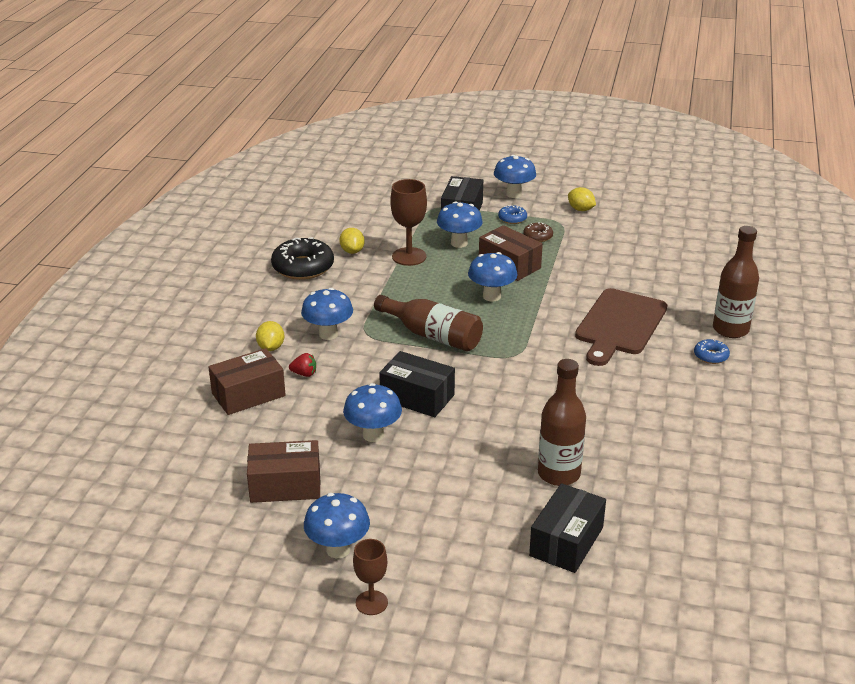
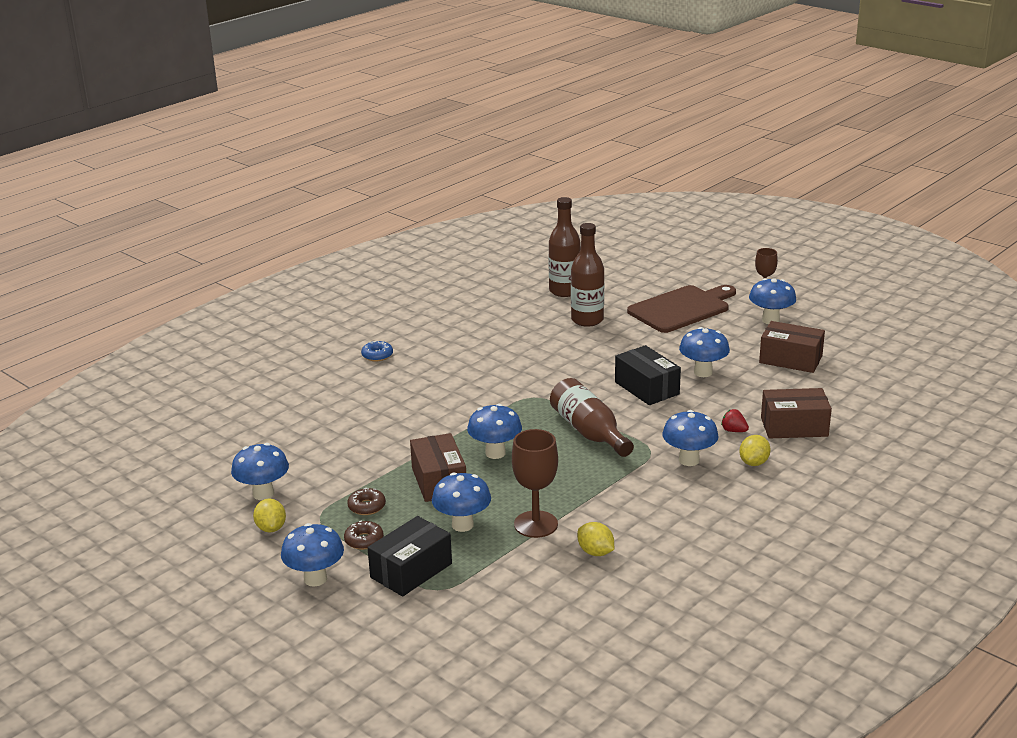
camera: 150 degrees left, 5 degrees down
(303, 267) = (669, 547): black donut -> none
(352, 251) = (595, 552): yellow lemon -> yellow lemon turned 60 degrees counterclockwise
(512, 219) = (364, 540): blue donut -> brown donut
(566, 542) = (619, 291): black box -> none
(618, 225) = (263, 494): none -> blue mushroom
(619, 325) = (413, 396): brown cutting board -> brown cutting board (682, 308)
(730, 329) = (329, 368): brown bottle -> brown bottle (564, 291)

